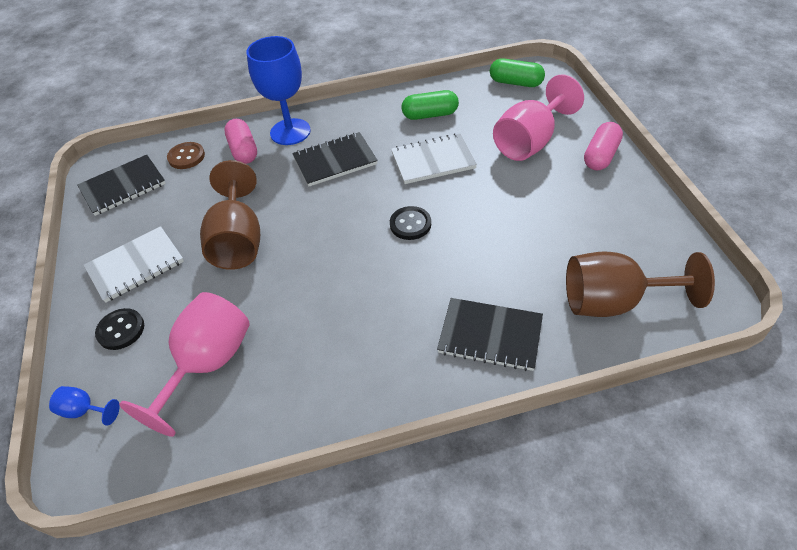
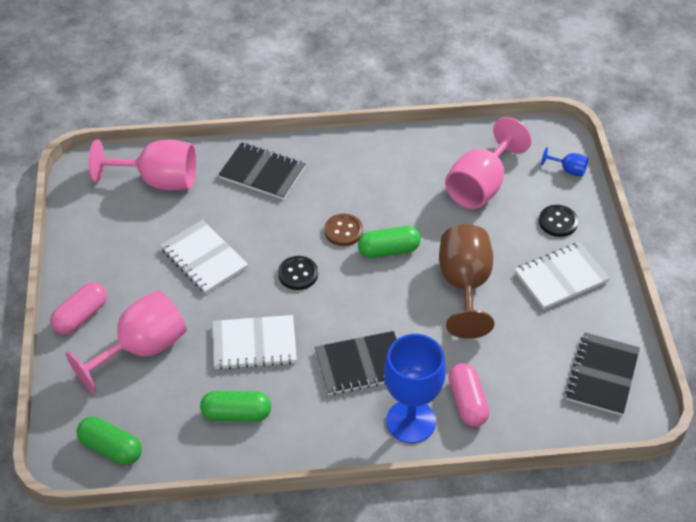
camera: 175 degrees left, 0 degrees up
(123, 187) = (602, 375): black notebook -> black notebook turned 45 degrees counterclockwise
(186, 157) = (536, 406): brown button -> brown button (343, 231)
(319, 264) = (388, 250): none -> green capsule
(513, 223) = (204, 258): none -> white notebook
(613, 302) = (159, 181): brown goblet -> pink goblet

